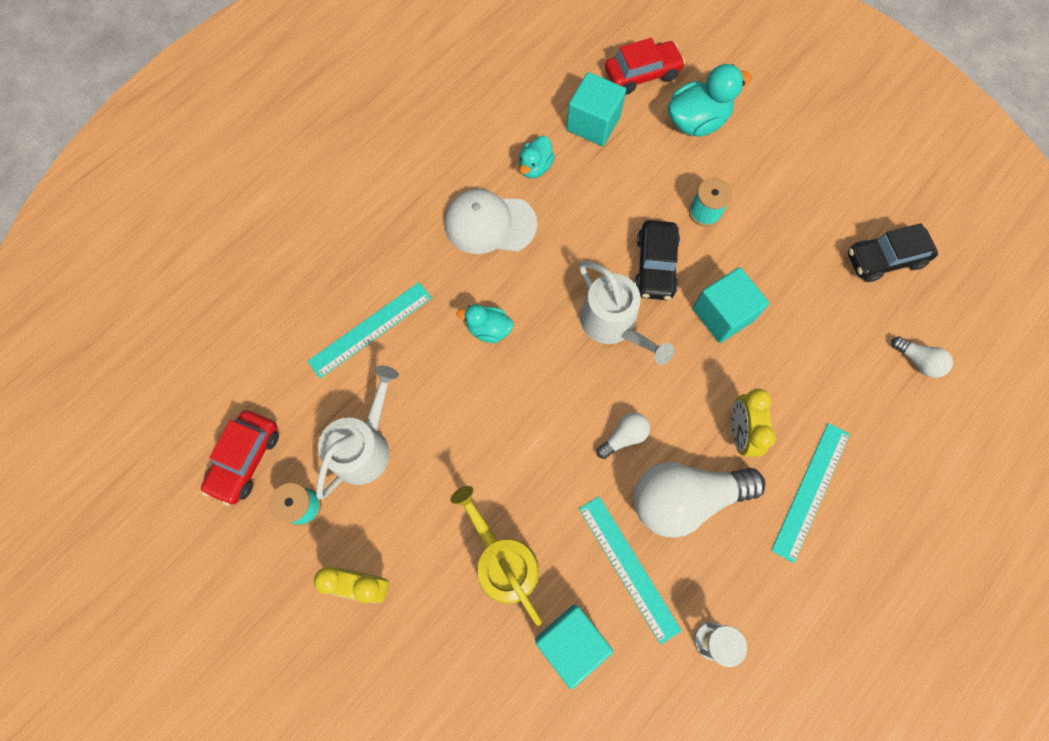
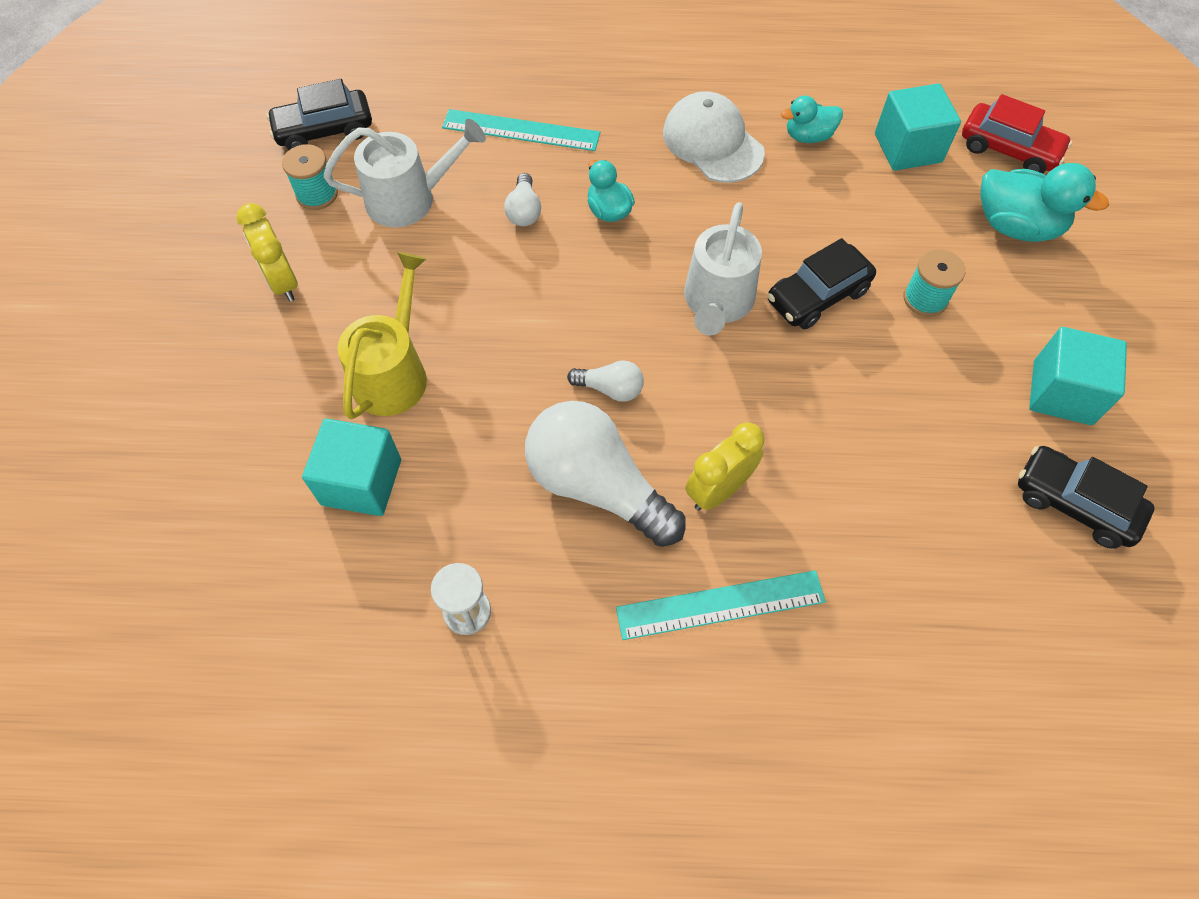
camera: 50 degrees right, 10 degrees down
(245, 459) = (324, 130): red car -> black car
(628, 568) = (478, 483): turquoise ruler -> none
(723, 314) = (831, 388): turquoise cube -> turquoise cube (1062, 393)
(917, 361) = (990, 621): white light bulb -> white light bulb (524, 211)

